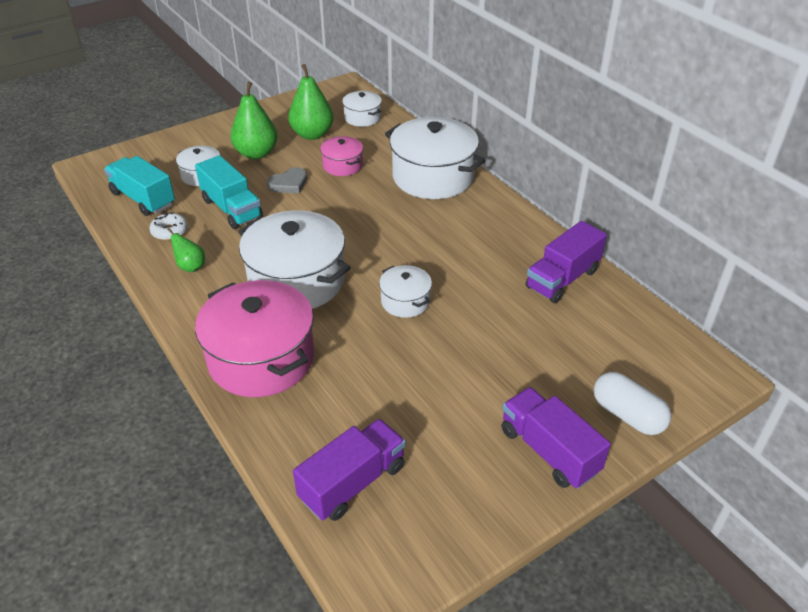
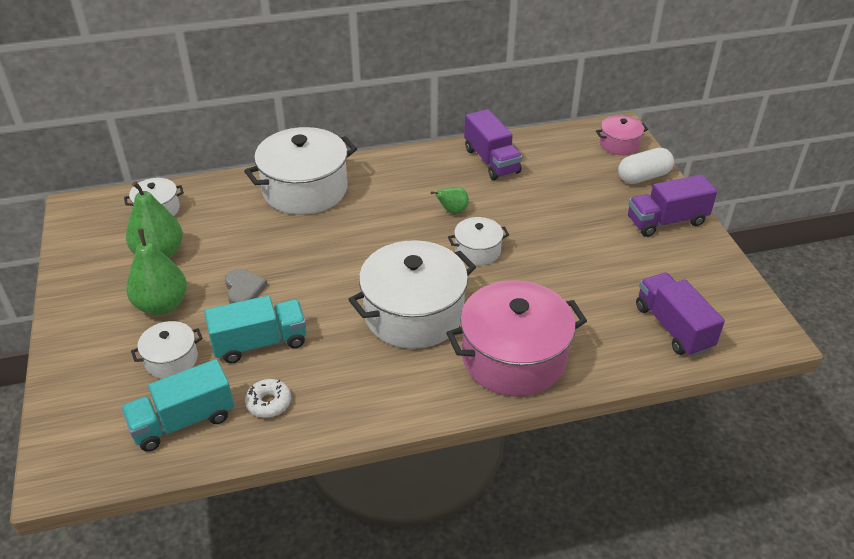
camera: 70 degrees left, 0 degrees up
(191, 267) = (346, 392): green pear -> green pear (452, 211)
(342, 165) = (239, 243): pink pot -> pink pot (619, 144)

